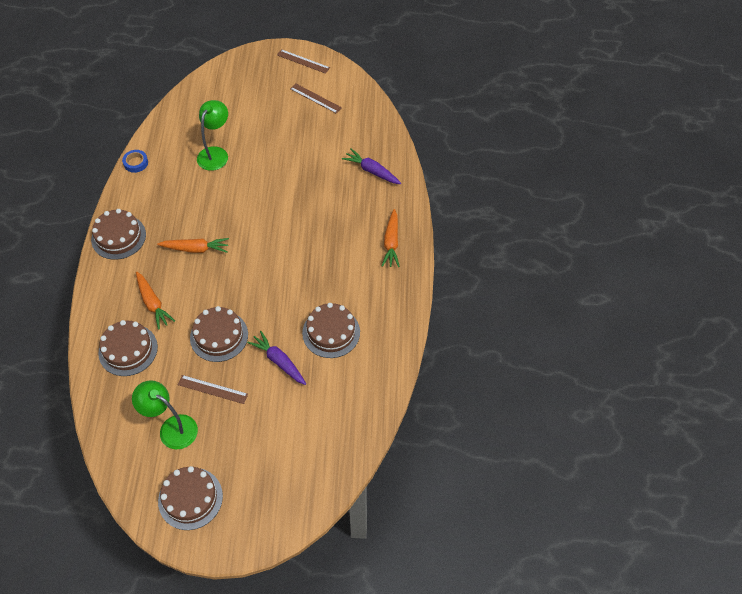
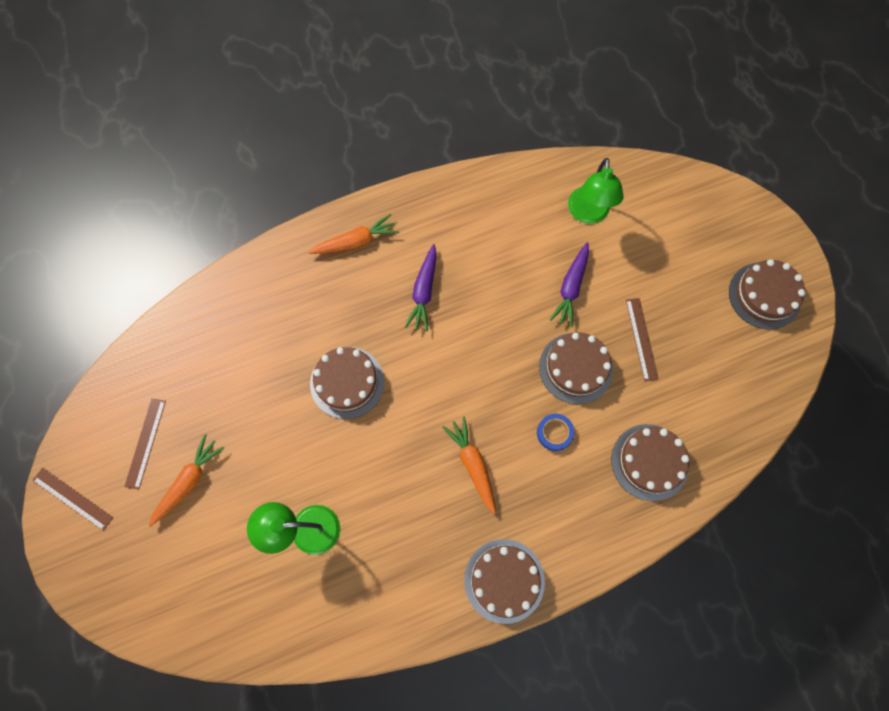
camera: 115 degrees left, 15 degrees up
(136, 163) = (370, 640): blue tape -> blue tape (554, 433)
(153, 303) = (575, 471): orange carrot -> orange carrot (189, 481)
(172, 428) = (707, 356): green lamp -> green lamp (588, 214)
(303, 61) = (72, 499): brown ruler -> brown ruler turned 60 degrees counterclockwise
(331, 332) = (507, 252): brown cake -> brown cake (347, 382)
(372, 171) = (253, 310): purple carrot -> purple carrot (424, 292)

